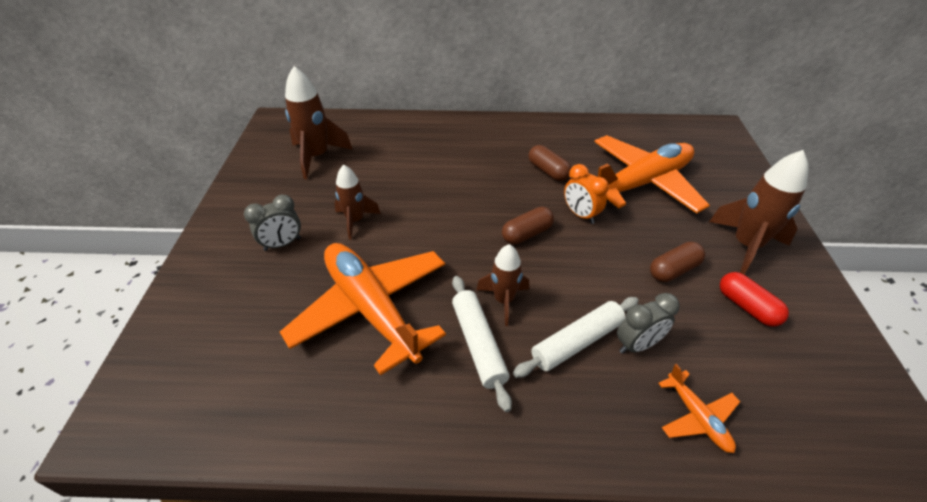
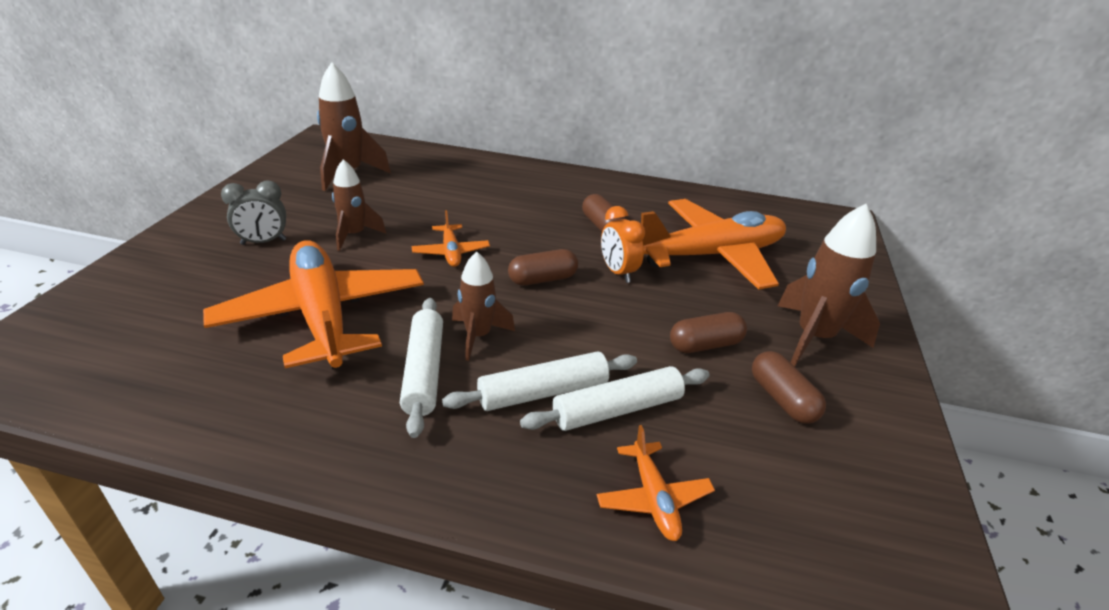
camera: 10 degrees right, 10 degrees down
(442, 222) = (451, 252): none -> orange plane
(637, 344) = (617, 409): grey clock -> white rolling pin
(747, 307) = (782, 399): red capsule -> brown capsule

